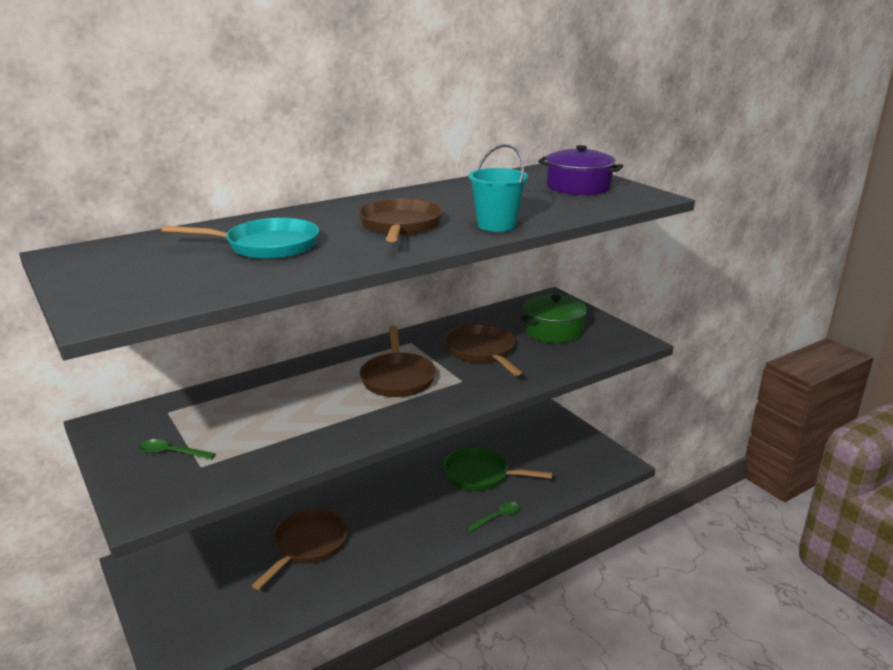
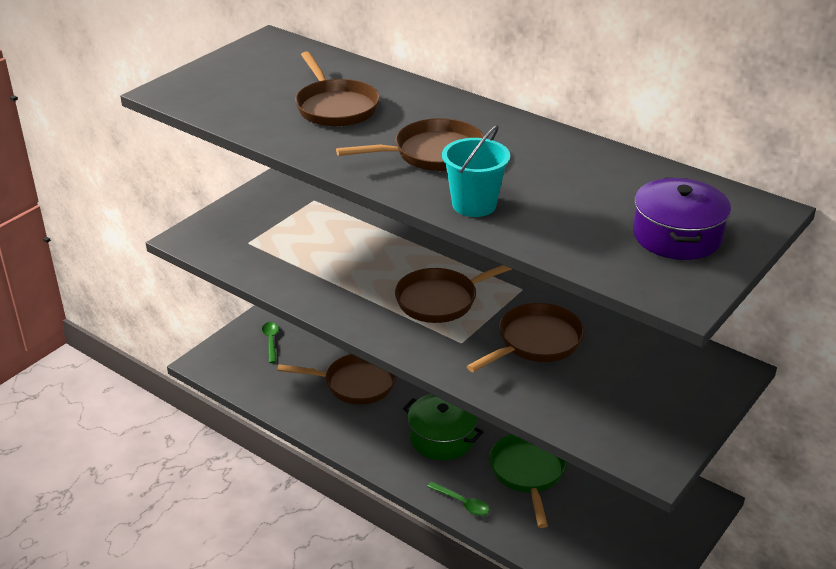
camera: 70 degrees right, 10 degrees up
(171, 453) = (259, 223): green spoon -> green spoon (271, 341)
(267, 246) = (335, 107): turquoise pan -> brown pan
(553, 330) = (632, 387): green pot -> green pot (442, 437)

